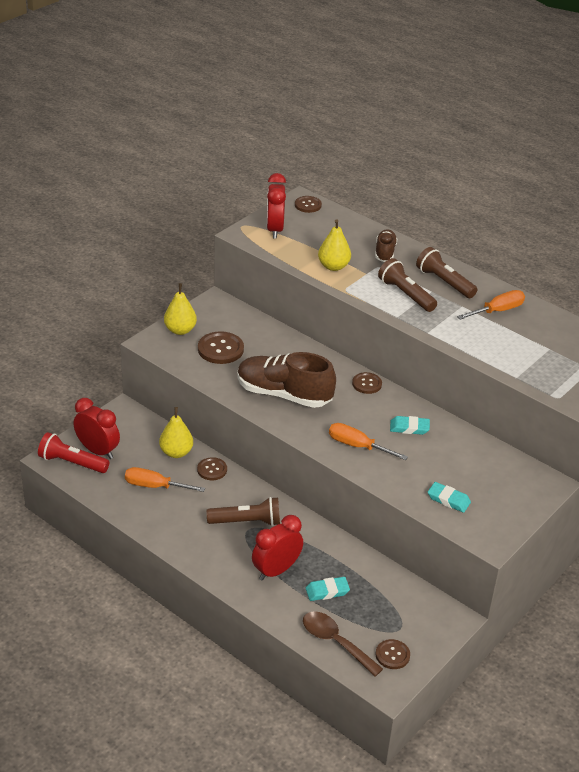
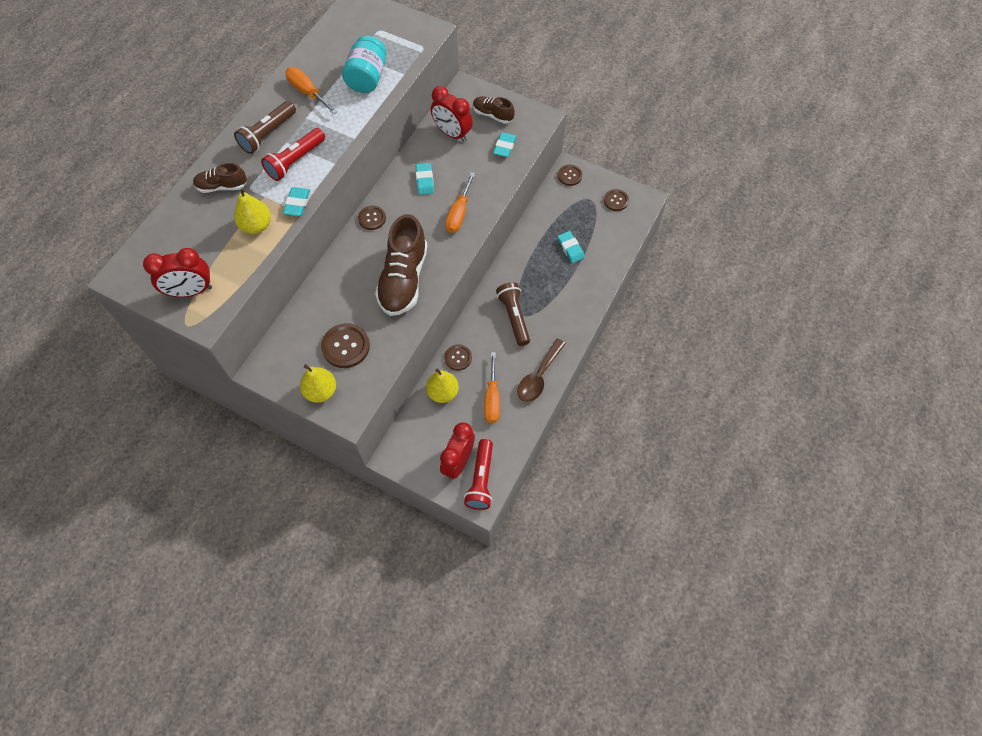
camera: 100 degrees left, 25 degrees up
(276, 570) = (561, 285): red clock -> red clock (452, 133)
(308, 205) = (133, 269): brown button -> brown button (569, 176)
(335, 642) = (617, 236): brown spoon -> brown spoon (539, 377)
(352, 290) = (297, 203): none -> turquoise eraser
(406, 294) = (295, 161): brown flashlight -> red flashlight
(501, 499) = (493, 115): none -> brown shoe
(513, 351) = (367, 78): none -> turquoise jar

